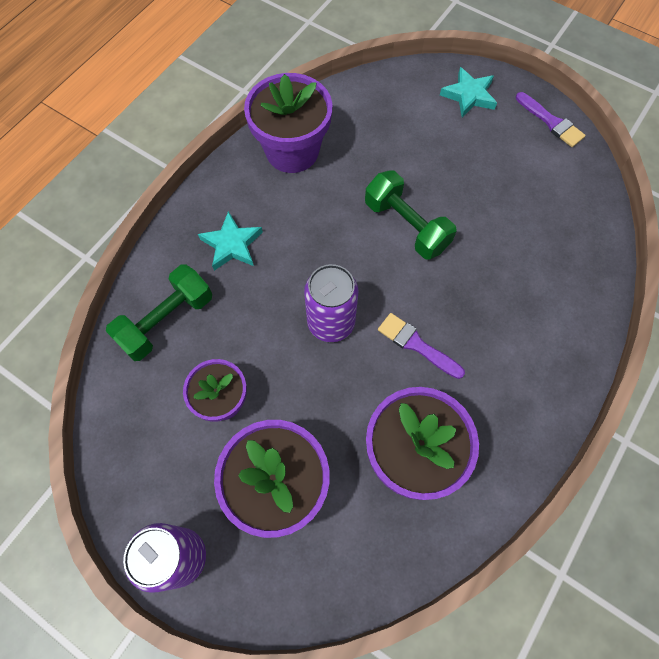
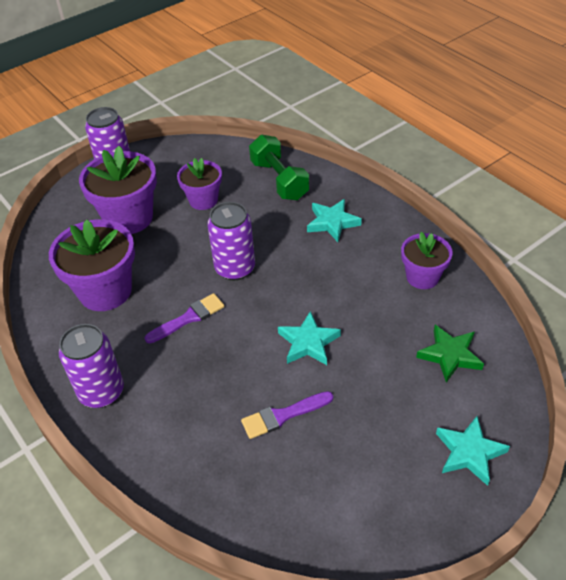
camera: 110 degrees right, 20 degrees down
(292, 151) = (422, 277): purple flower pot -> purple flower pot, size x0.61
(380, 118) = (450, 355): none -> green star
(406, 226) = (308, 342): green dumbbell -> turquoise star
(539, 392) = (101, 392): none -> purple can
(551, 122) = (408, 532): purple brush -> purple brush (283, 415)

